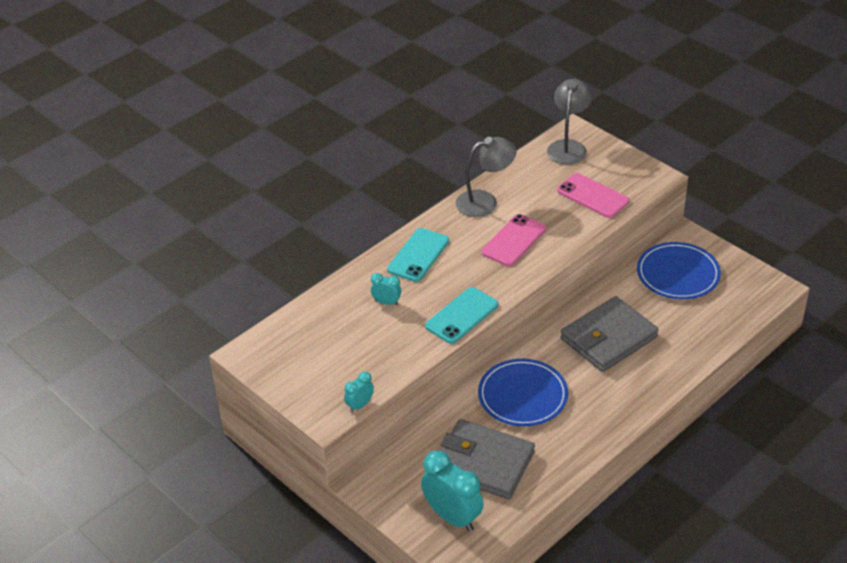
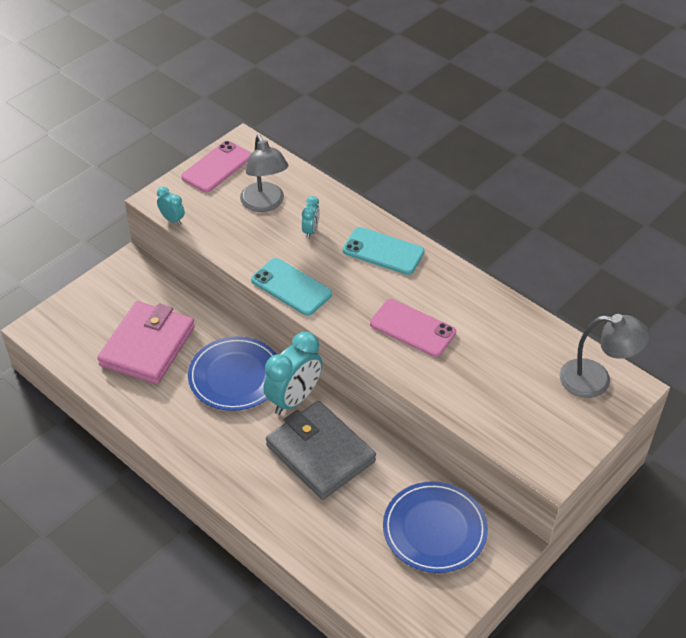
camera: 85 degrees right, 5 degrees up
(452, 517) = (85, 325): turquoise clock -> turquoise clock (294, 399)
(483, 463) = (147, 346): grey wallet -> pink wallet
(485, 202) = (478, 303): grey lamp -> grey lamp (265, 204)
(592, 196) = (501, 402): pink phone -> pink phone (216, 167)

